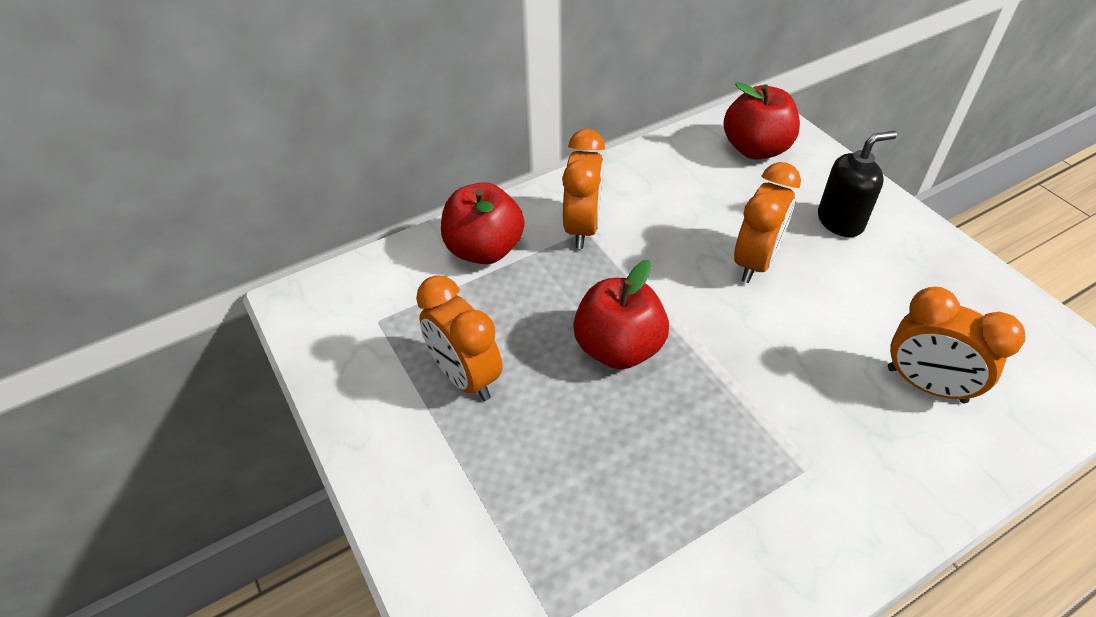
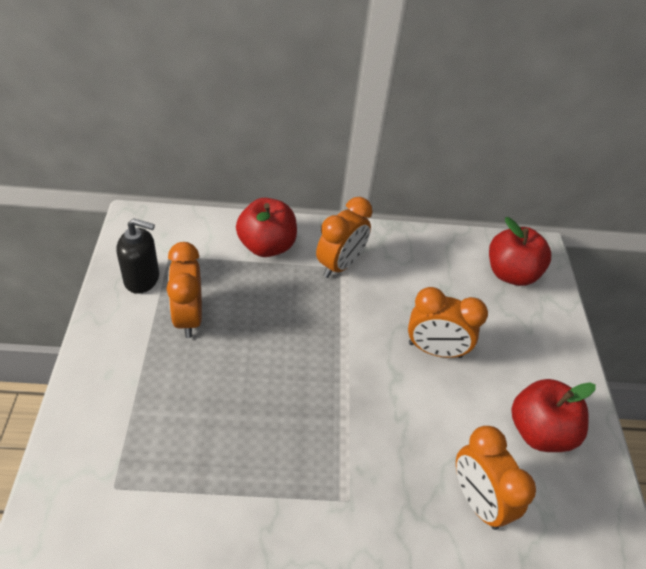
camera: 25 degrees right, 0 degrees up
(618, 348) = (293, 353): red apple -> red apple (539, 431)
(755, 262) = (435, 350): orange clock -> orange clock turned 45 degrees clockwise
(840, 221) = (525, 356): black soap dispenser -> black soap dispenser (142, 279)

